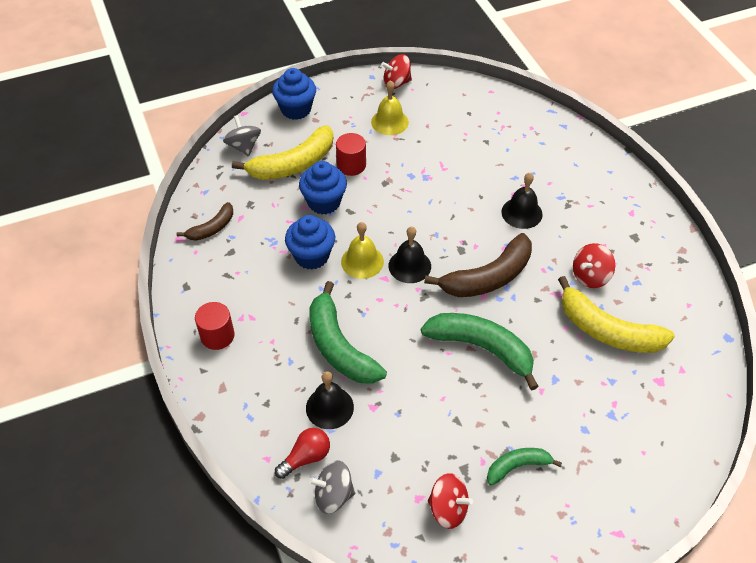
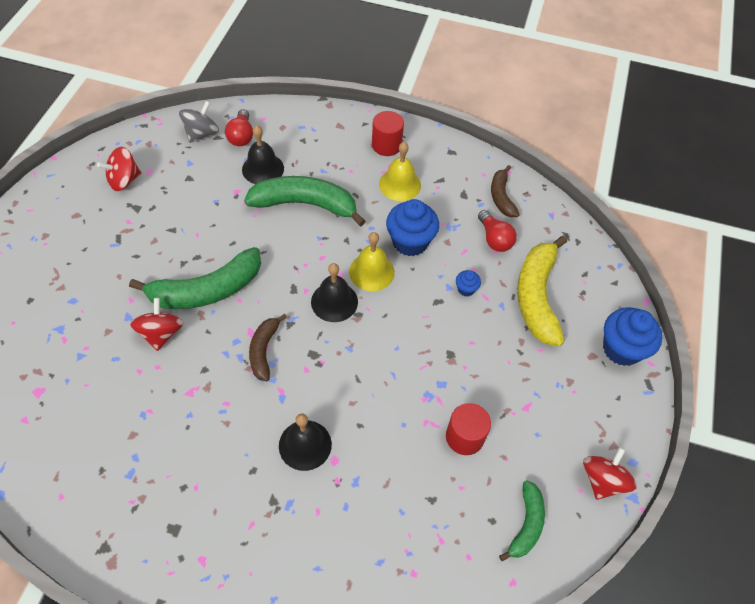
camera: 125 degrees right, 5 degrees up
(243, 146) = (593, 273): grey spinning top -> none
(261, 210) = (494, 239): none -> red light bulb
(324, 202) = (466, 289): blue cupcake -> blue cupcake, size x0.47
(351, 165) = (498, 342): red cylinder -> red cylinder (464, 437)
(389, 122) = (538, 423): yellow bell -> yellow bell (400, 184)
(488, 277) = (264, 350): brown banana -> brown banana, size x0.56
(517, 466) = (101, 237): green banana -> green banana (526, 524)
(590, 276) = (179, 437): red spinning top -> red spinning top (161, 333)
(607, 330) = (119, 396): yellow banana -> none

